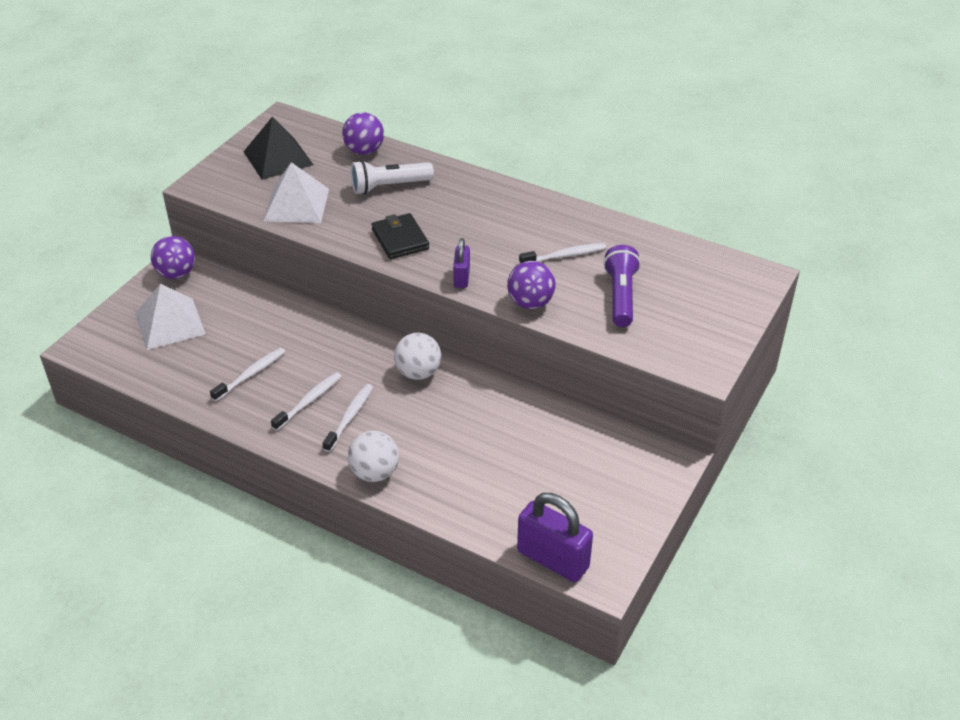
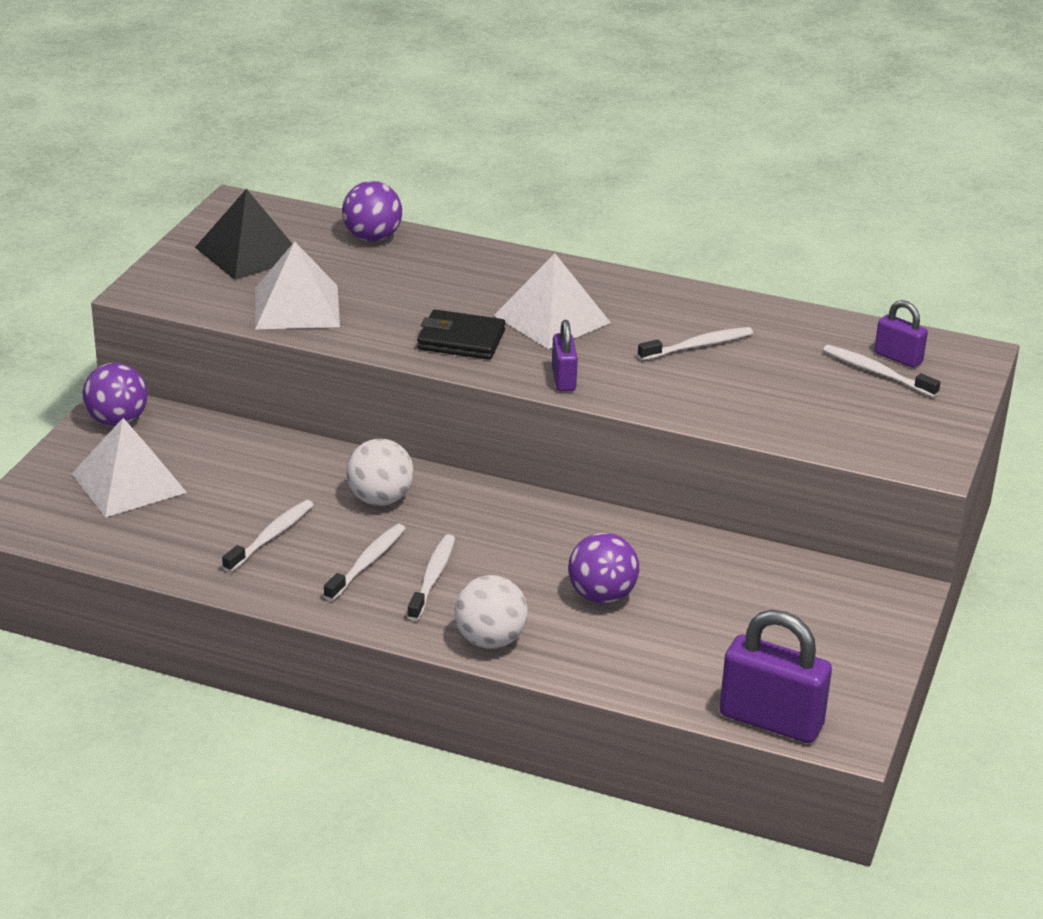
camera: 10 degrees left, 10 degrees down
(389, 186) = (423, 278): white flashlight -> none
(400, 239) = (461, 340): black wallet -> black wallet turned 45 degrees counterclockwise
(418, 372) = (513, 518): white ball -> white ball (380, 499)
(468, 226) = (552, 319): none -> white pyramid
(530, 303) = (669, 403): purple ball -> purple ball (602, 596)
(621, 296) = (790, 388): purple flashlight -> none
(687, 287) = (876, 372): none -> white toothbrush
(706, 276) = (898, 358): none -> purple padlock

